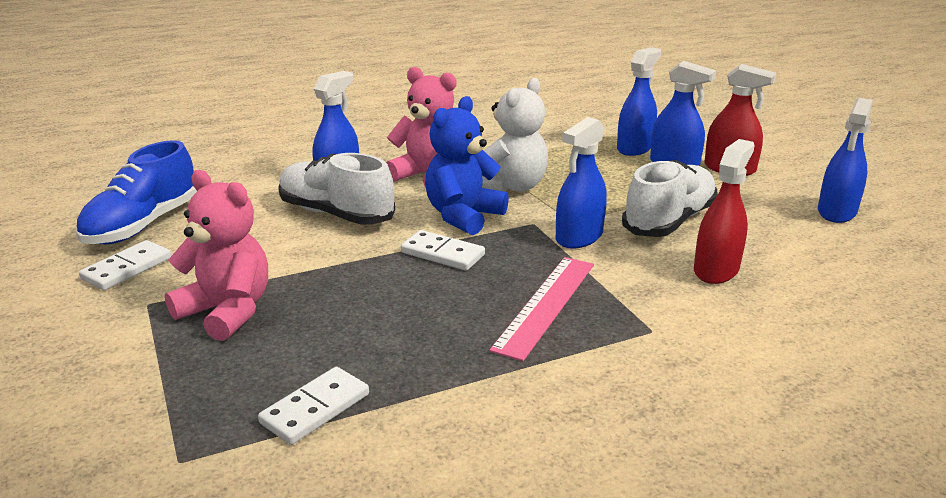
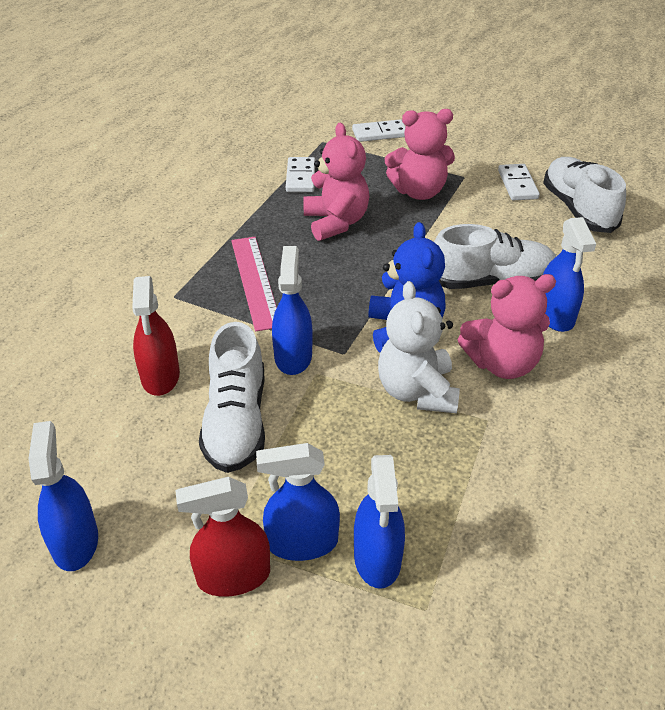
camera: 140 degrees right, 15 degrees up
(142, 225) = (578, 209): blue shoe -> white shoe
(374, 323) = (336, 222): none -> pink teddy bear
(442, 254) = (367, 286): white domino -> white domino (379, 133)

